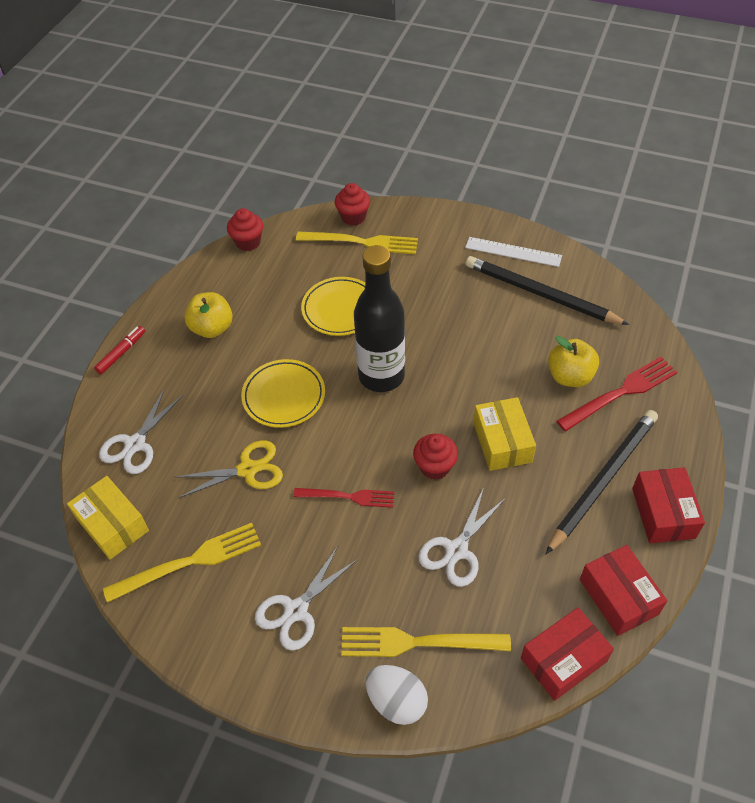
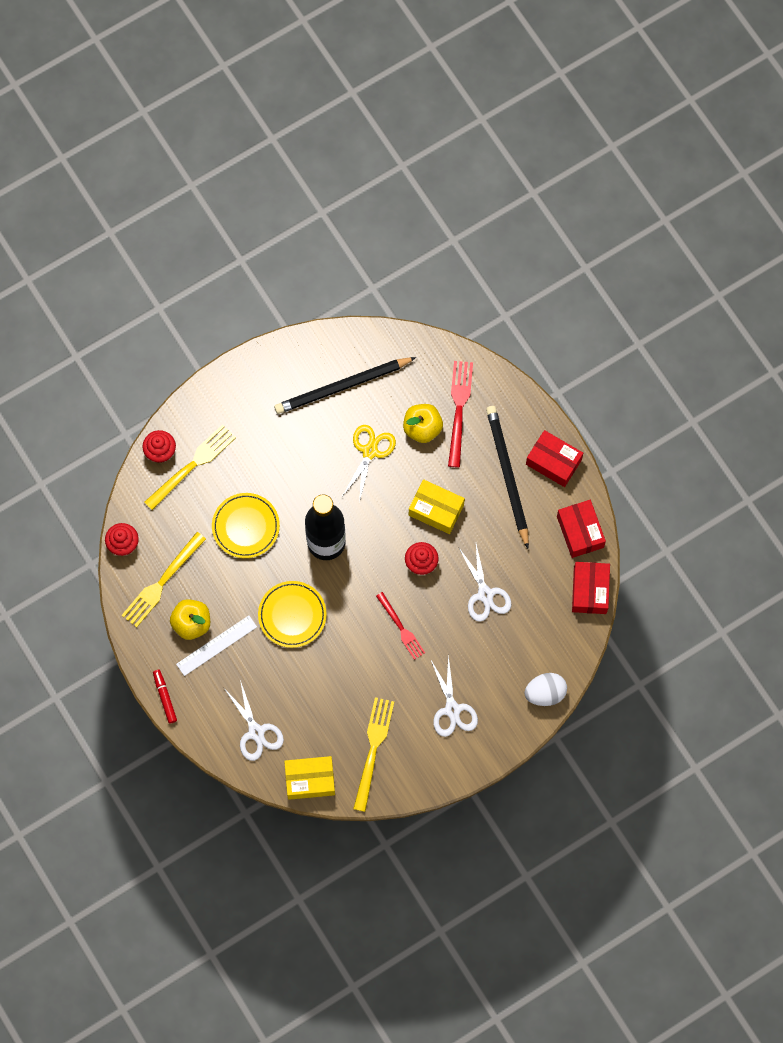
camera: 55 degrees left, 20 degrees up
(247, 469) = (333, 675): yellow scissors -> yellow scissors (370, 451)
(349, 496) = (401, 628): red fork -> red fork turned 105 degrees clockwise
(416, 642) = (521, 659): yellow fork -> yellow fork (161, 583)
(513, 252) = (290, 371): white ruler -> white ruler (216, 645)
(618, 597) = (580, 532): red box -> red box turned 60 degrees clockwise

